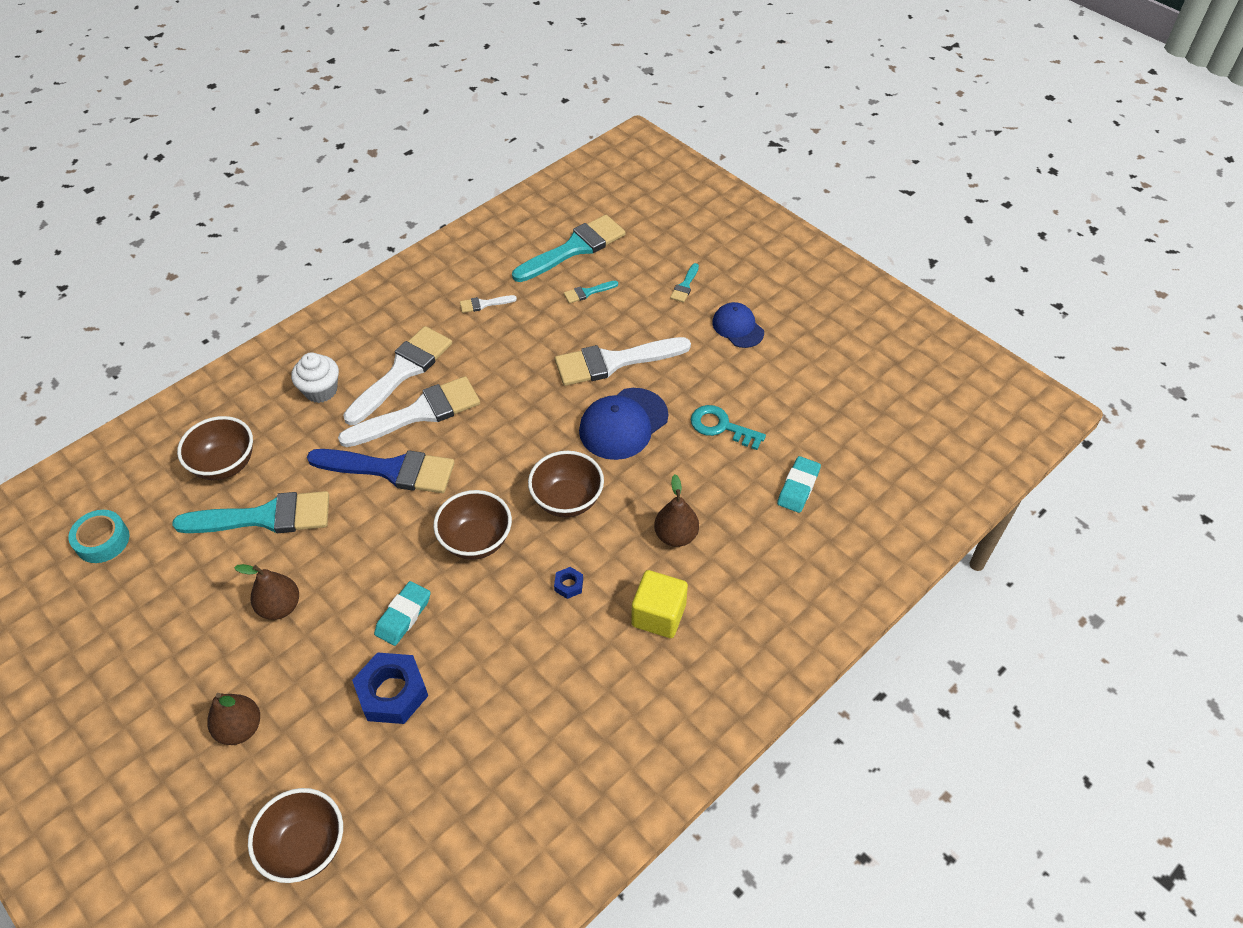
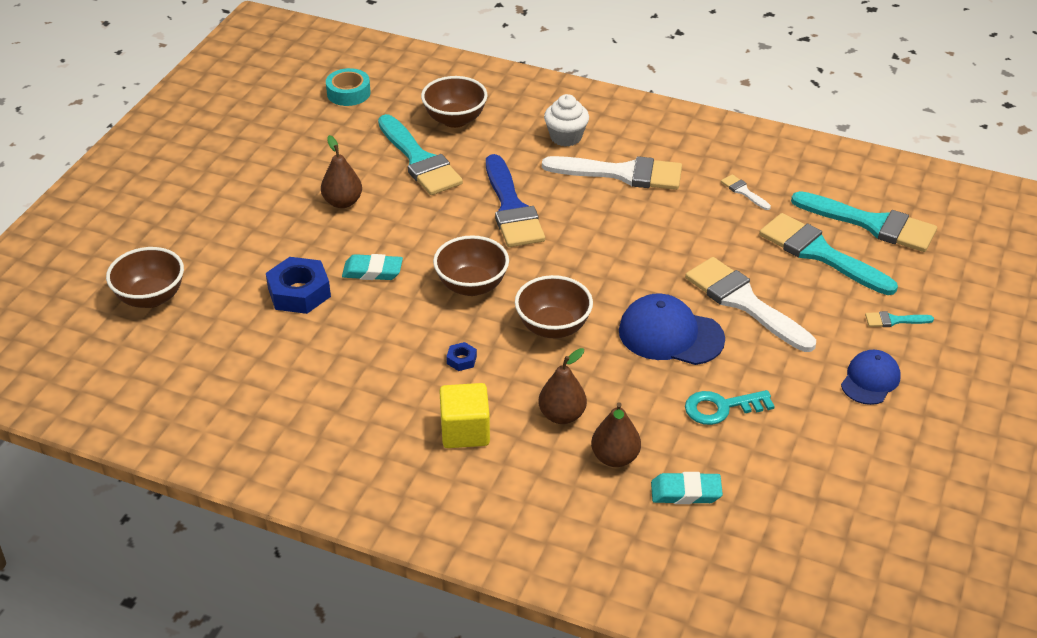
camera: 65 degrees right, 10 degrees down
(240, 728) = (230, 225): brown pear -> brown pear (615, 458)
(419, 413) = (584, 201): white brush -> none
(587, 292) = (820, 253): turquoise brush -> turquoise brush, size x2.32
(721, 427) = (721, 408): turquoise key -> turquoise key turned 105 degrees counterclockwise

